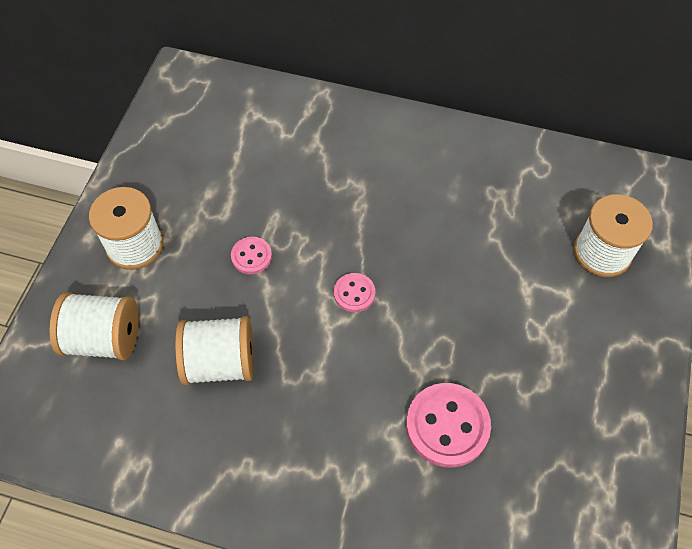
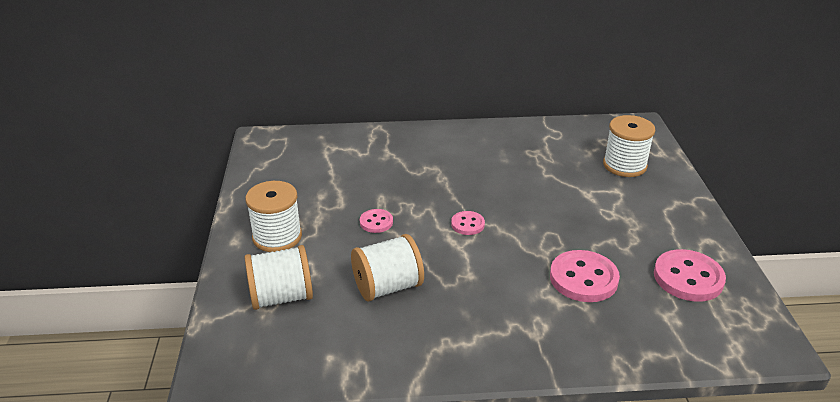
camera: 20 degrees left, 25 degrees down
(575, 469) = (688, 278): none -> pink button

